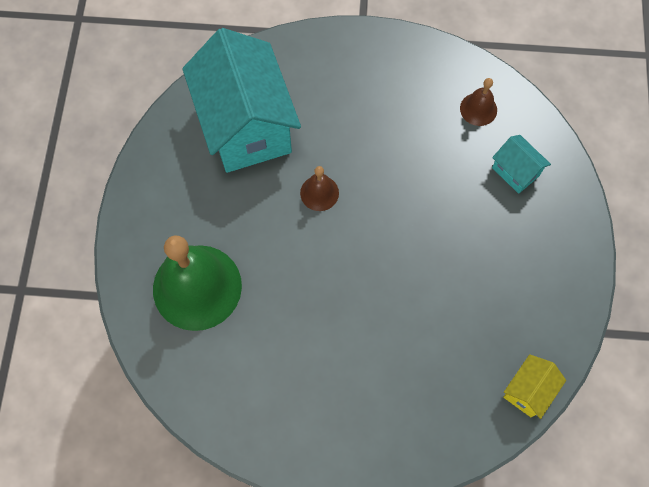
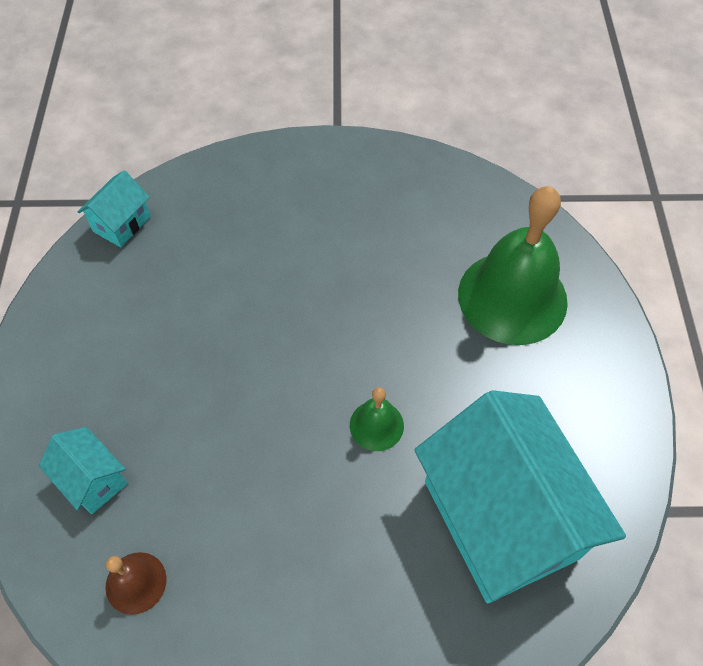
camera: 175 degrees right, 10 degrees down
(319, 193) = (376, 425): brown bell -> green bell
(528, 390) = (122, 224): yellow house -> turquoise house

